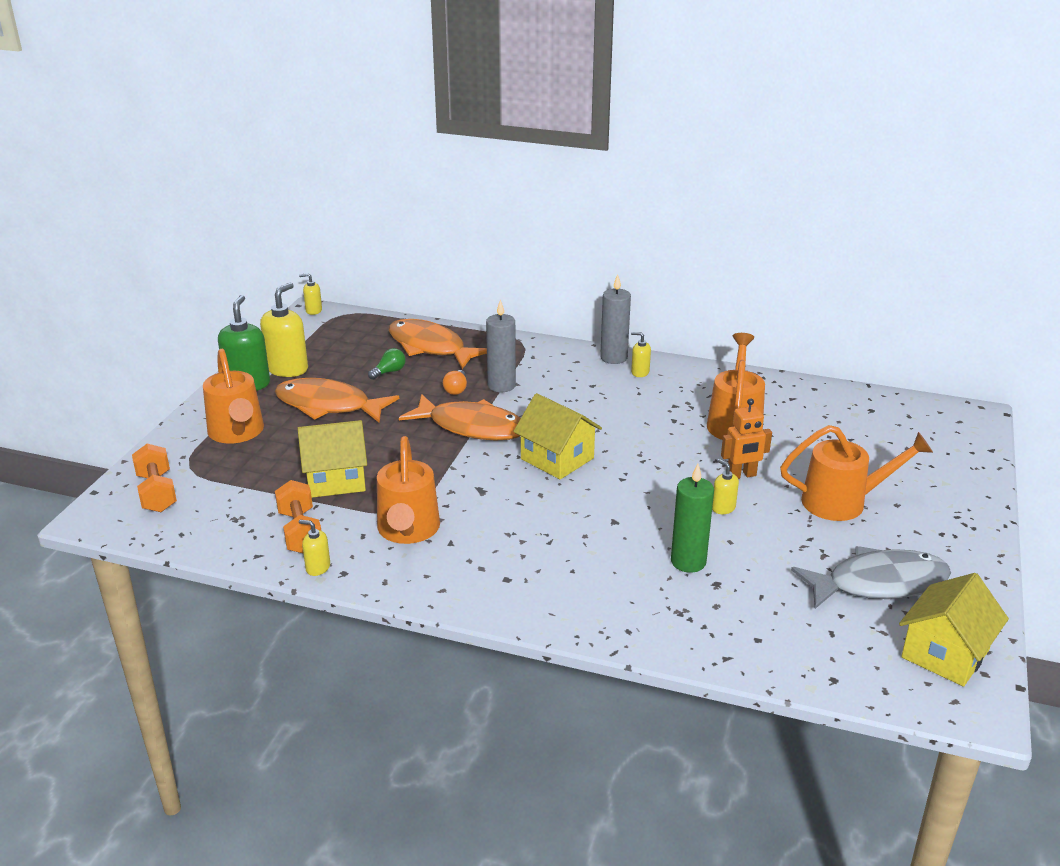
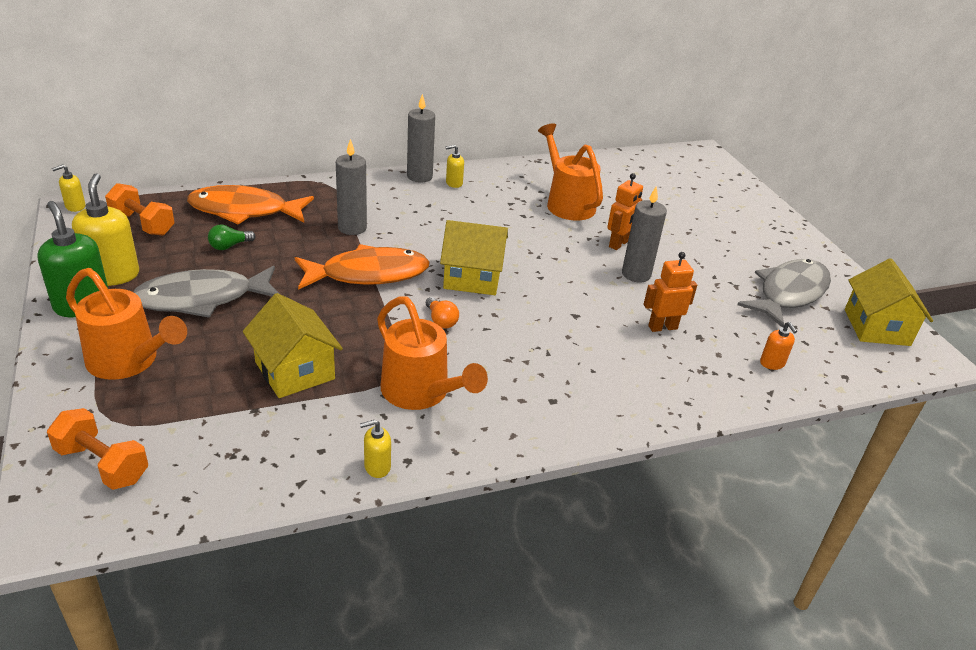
camera: 40 degrees left, 5 degrees up
(300, 532) = (318, 438): orange dumbbell -> orange dumbbell (143, 224)
(328, 405) = (202, 299): orange fish -> grey fish
(336, 479) = (294, 370): yellow house -> yellow house turned 75 degrees counterclockwise
(389, 372) = (229, 246): green light bulb -> green light bulb turned 135 degrees counterclockwise
(456, 389) = (314, 243): orange light bulb -> orange light bulb (441, 321)
(688, 562) = (662, 327): green candle -> orange robot
(723, 508) = (636, 274): yellow soap dispenser -> grey candle
(764, 635) = (772, 363): none -> orange soap dispenser
(843, 502) = (702, 241): orange watering can -> none

